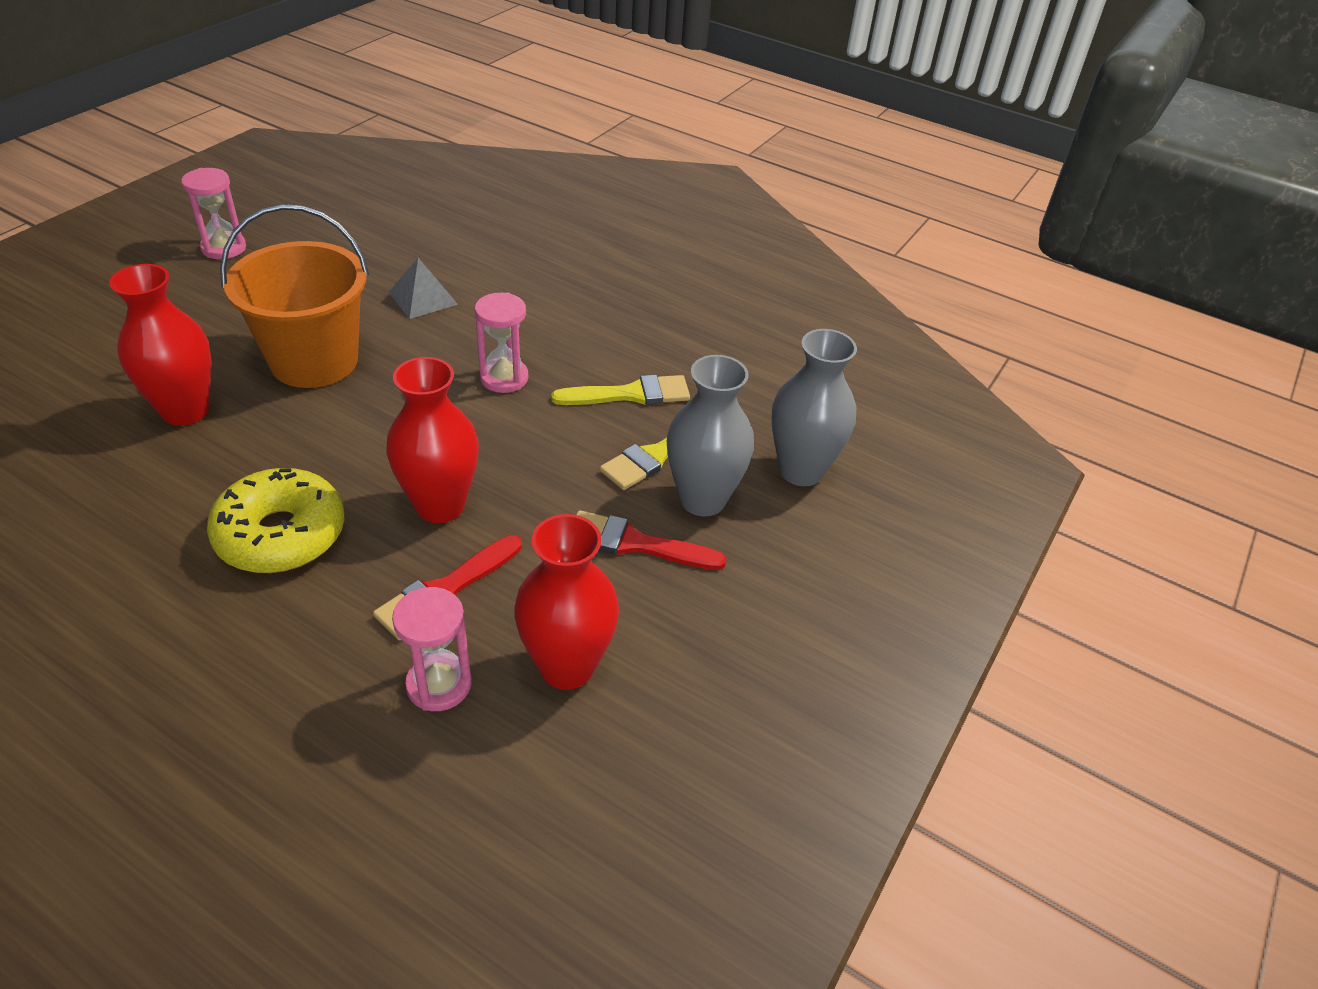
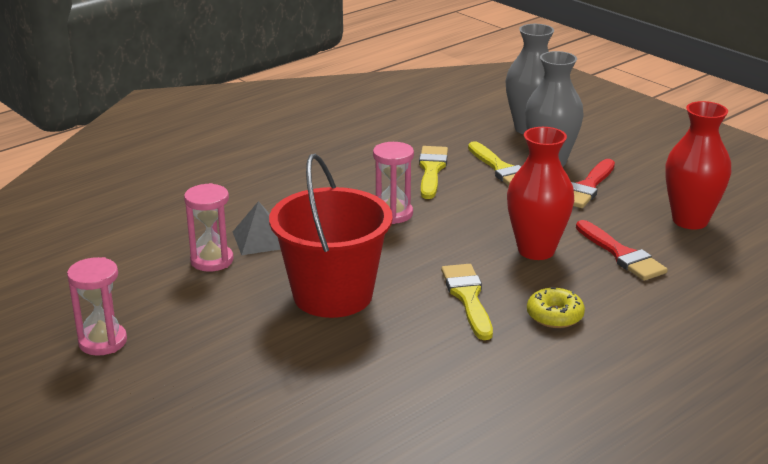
camera: 70 degrees left, 15 degrees down
(185, 411) = (382, 361): red vase -> none
(281, 534) = (554, 316): yellow donut -> yellow donut, size x0.56
(314, 361) = (332, 295): orange bucket -> red bucket
(317, 458) = (468, 298): none -> yellow brush
(439, 684) = (703, 262): pink hourglass -> pink hourglass (212, 260)

